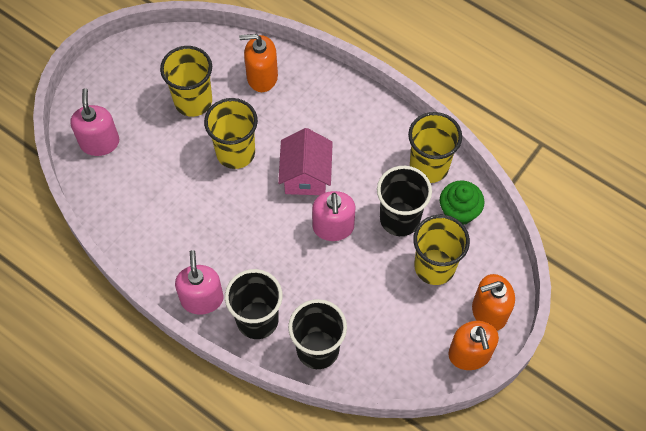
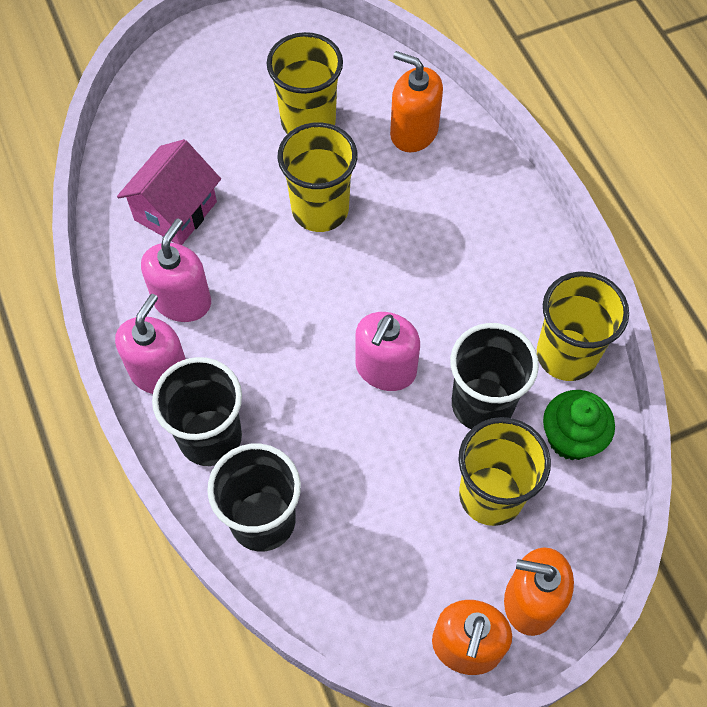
camera: 30 degrees right, 0 degrees up
(99, 142) = (164, 117): pink soap dispenser -> pink soap dispenser (182, 300)
(306, 175) = (391, 283): pink house -> pink house (175, 211)

